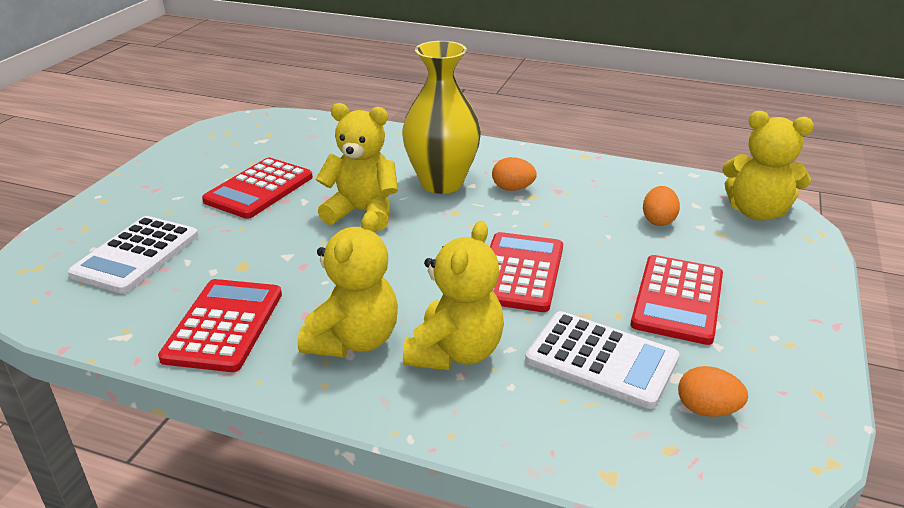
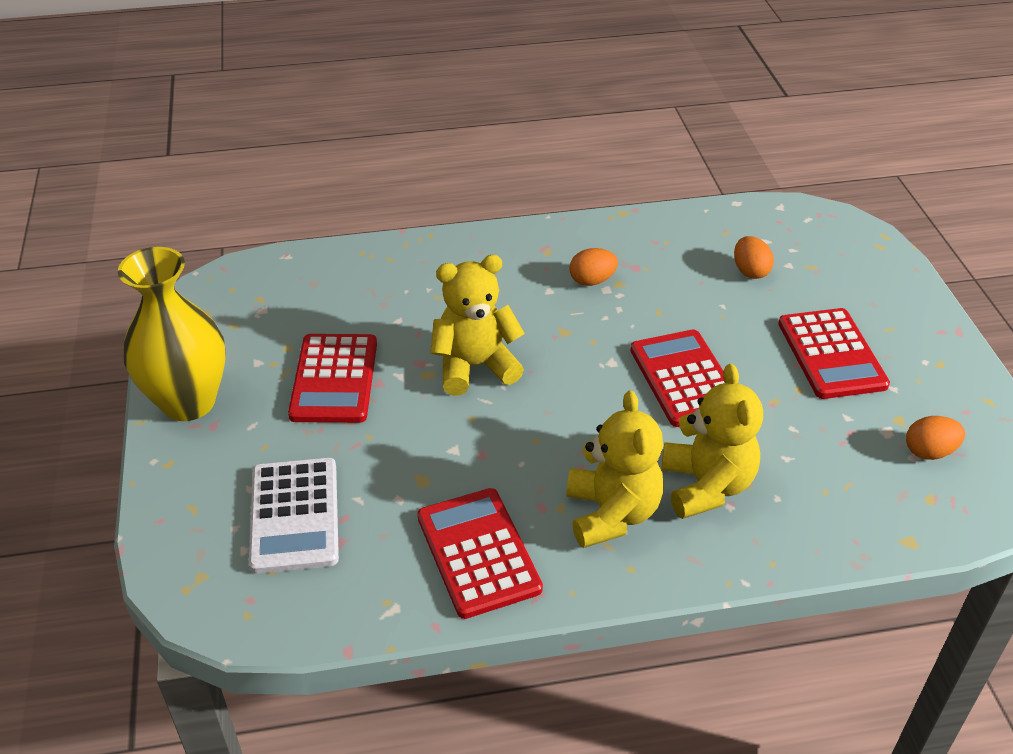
camera: 30 degrees left, 10 degrees up
(441, 183) = (517, 299): yellow vase -> yellow vase (188, 402)
(601, 359) = (822, 440): white calculator -> none
(757, 212) = (820, 230): yellow teddy bear -> none

